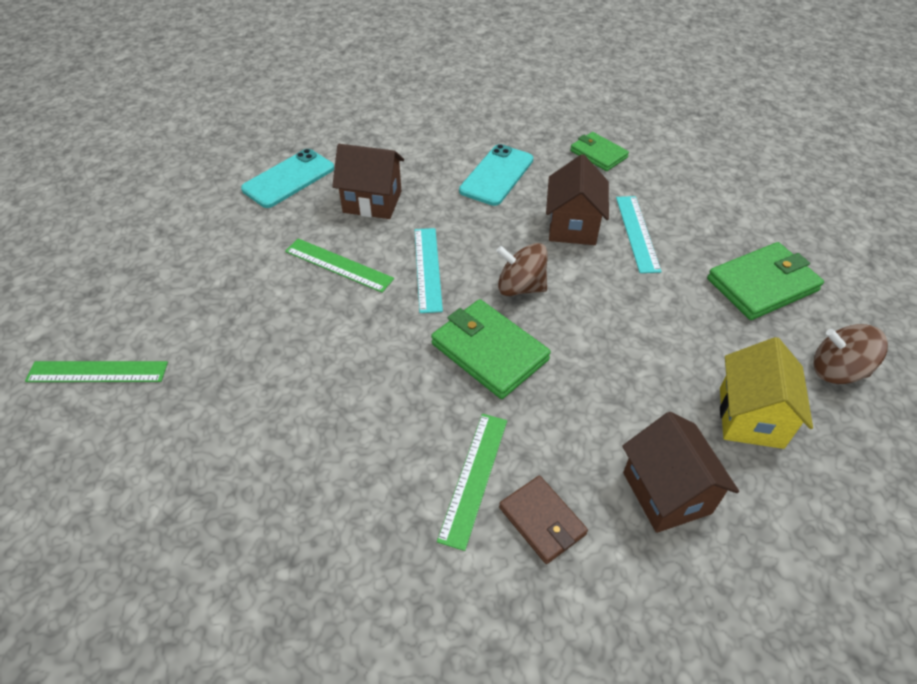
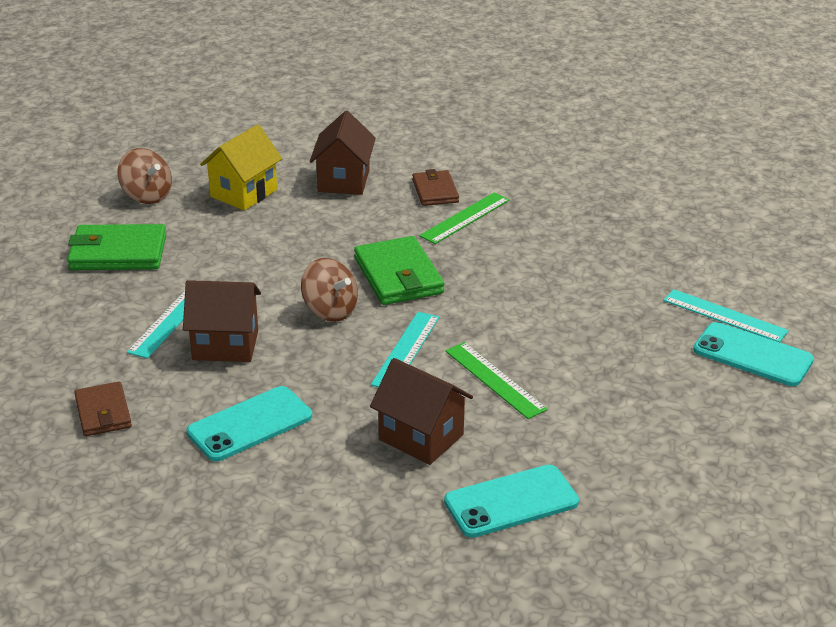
camera: 155 degrees left, 15 degrees down
(97, 372) = (752, 355): green ruler -> turquoise phone
(125, 419) = (724, 316): none -> turquoise ruler
(572, 226) = (225, 345): brown house -> brown house turned 60 degrees clockwise
(598, 154) = (103, 412): green wallet -> brown wallet

